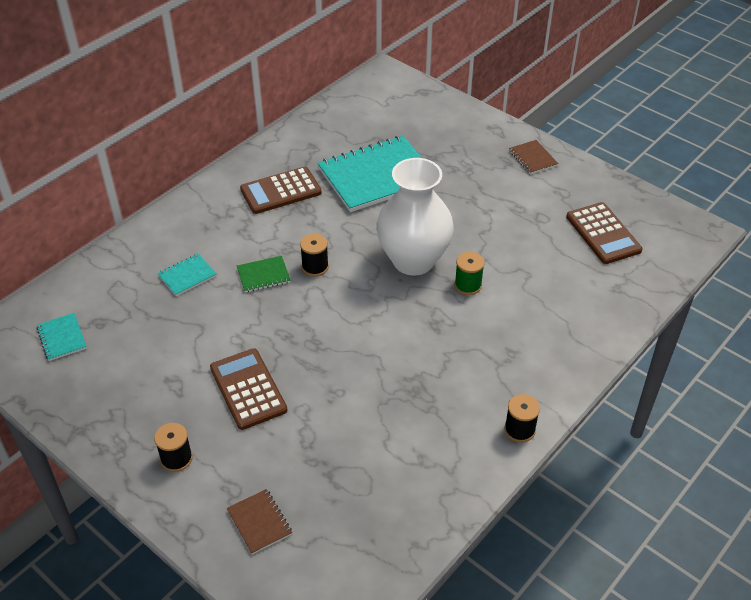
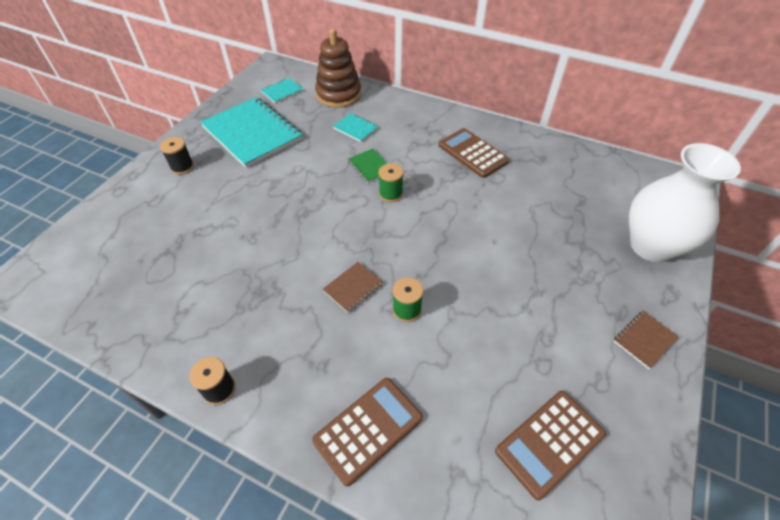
camera: 75 degrees right, 5 degrees up
(106, 280) = (338, 94): none -> brown stacking toy
(248, 389) = (249, 186): brown calculator -> brown calculator (368, 429)
(259, 522) = (124, 222): brown notebook -> brown notebook (353, 288)
(315, 267) = (390, 194): black spool -> green spool
(377, 176) = (528, 209): turquoise notebook -> turquoise notebook (252, 133)
(413, 260) = (425, 259): white vase -> white vase (651, 246)

